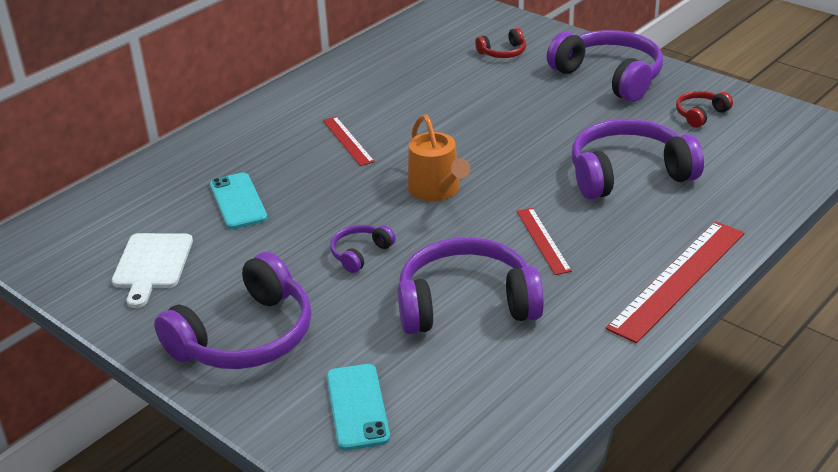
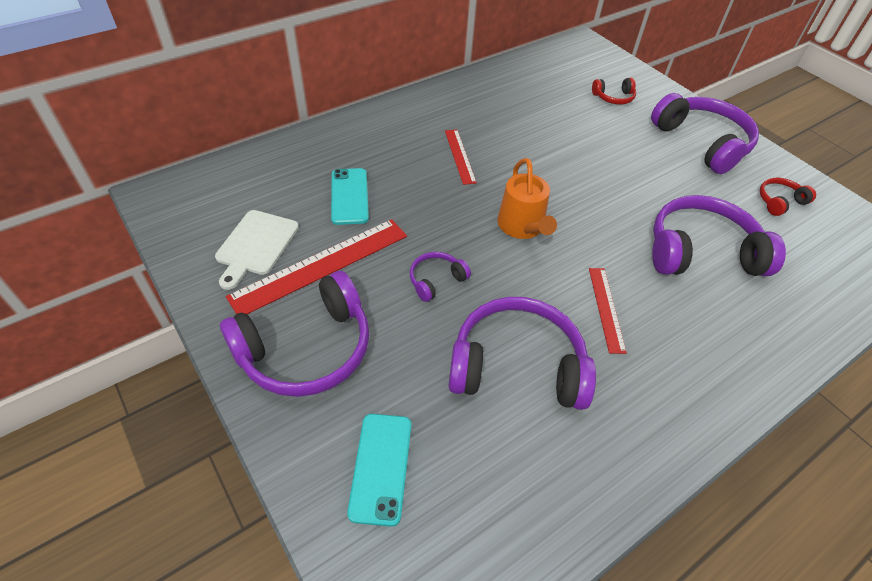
camera: 10 degrees right, 15 degrees up
(678, 279) = (729, 392): red ruler -> red ruler (321, 265)

